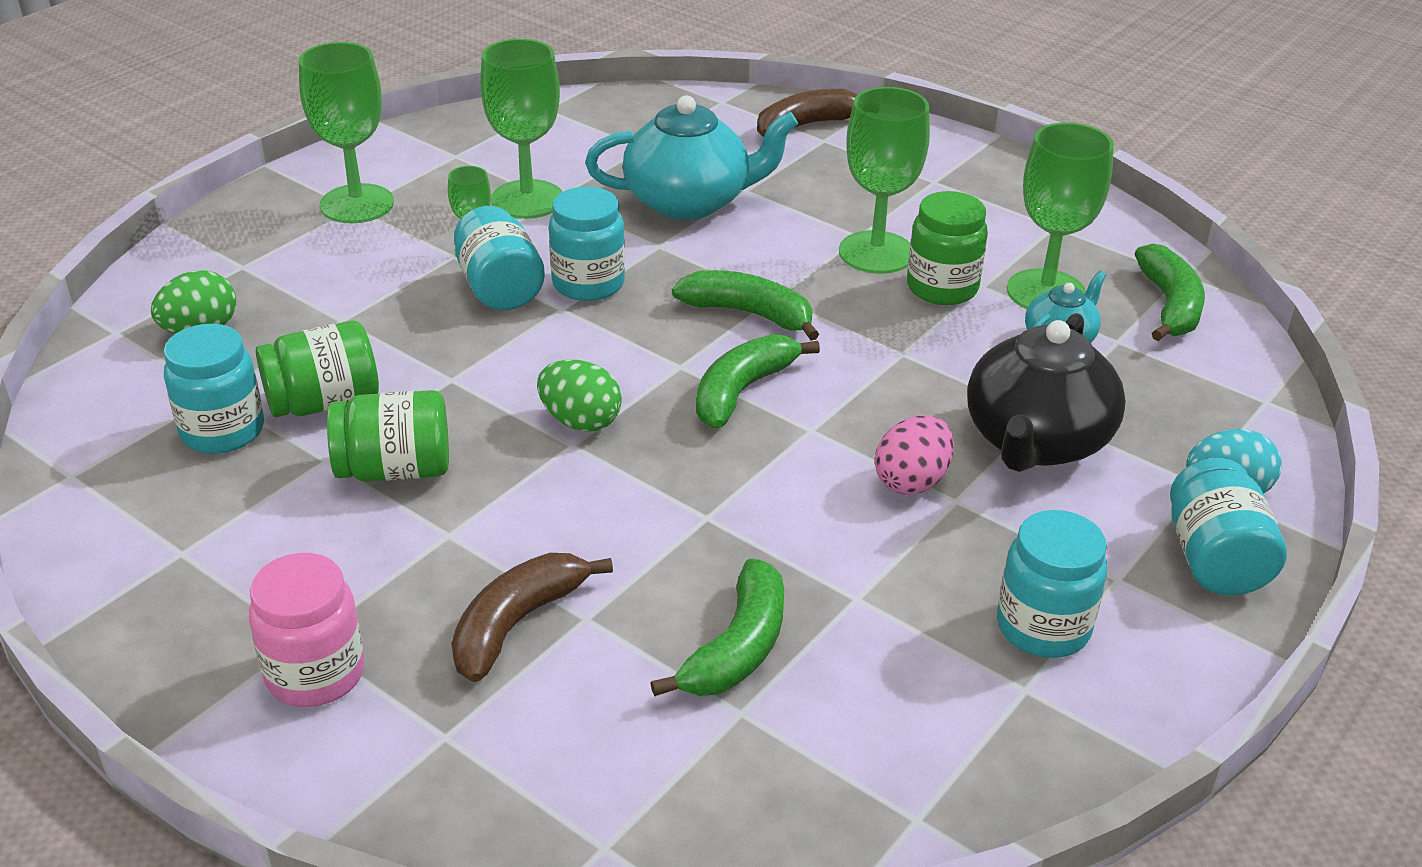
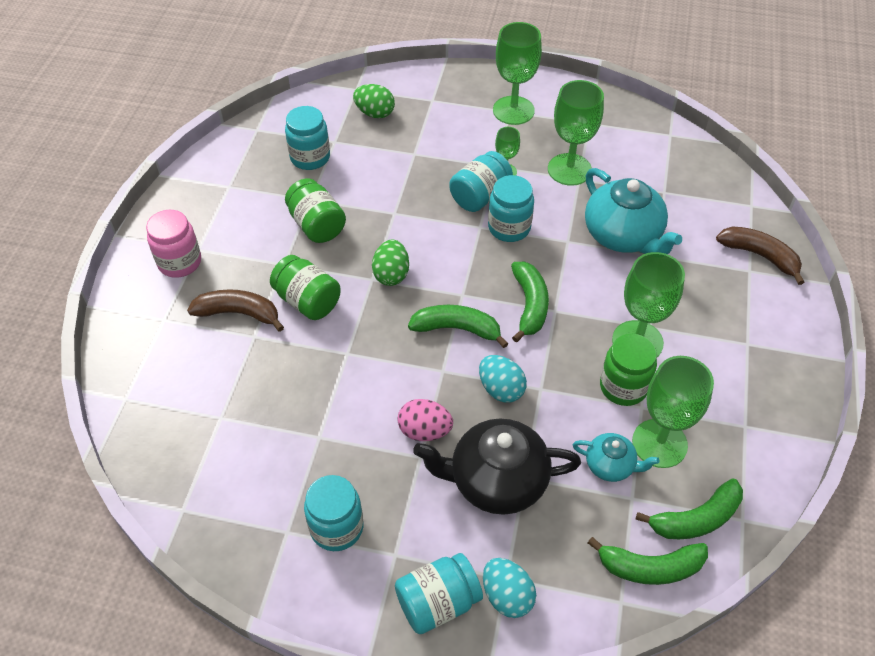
camera: 65 degrees right, 15 degrees up
(324, 402) = (349, 179): green jar -> green jar (307, 301)
(737, 648) = (261, 401): green banana -> green banana (650, 567)
(881, 387) = (501, 389): none -> turquoise egg

